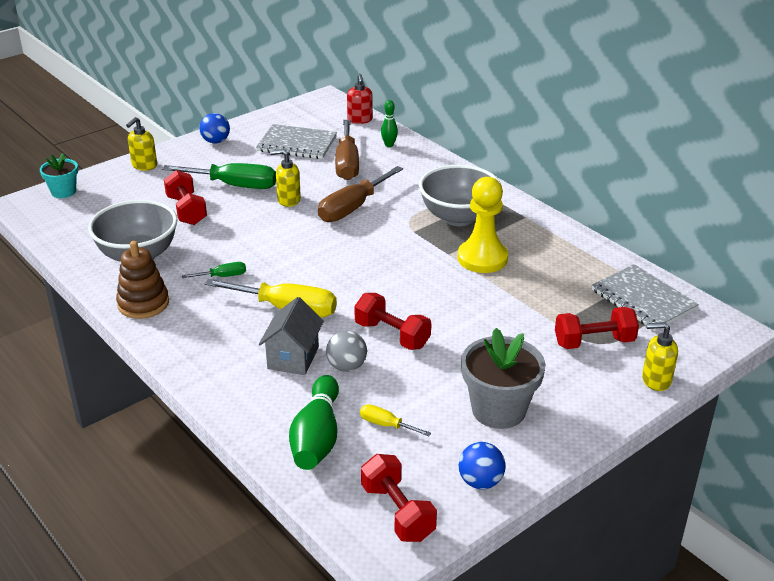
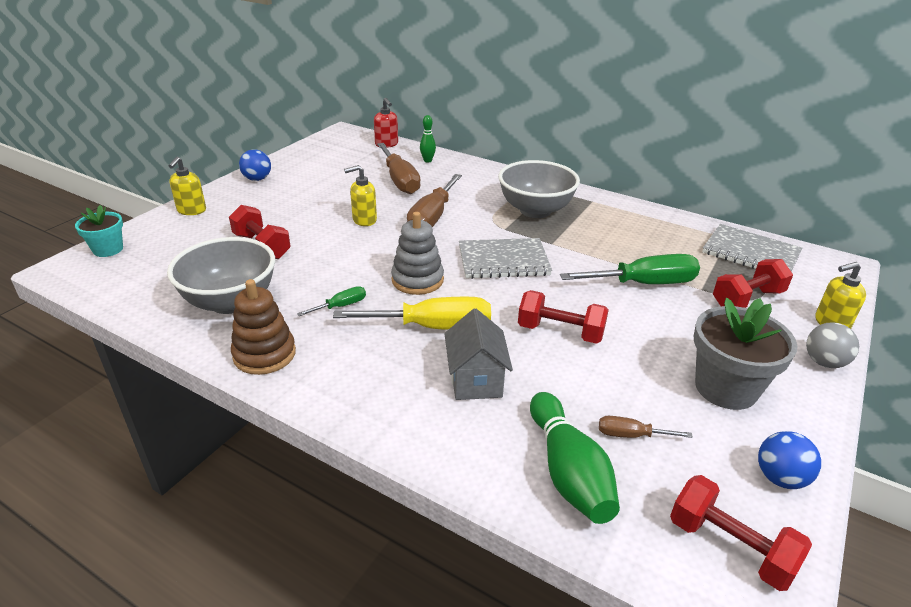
camera: 20 degrees left, 0 degrees up
(234, 185) = (300, 215): green screwdriver -> green screwdriver (644, 284)
(297, 144) = (341, 171): grey notebook -> grey notebook (503, 261)
(300, 266) = (417, 280): none -> grey stacking toy
(346, 366) = (539, 377): grey ball -> grey ball (824, 362)
(386, 425) = (631, 435): yellow screwdriver -> brown screwdriver
(482, 258) = (585, 242): yellow pawn -> none

